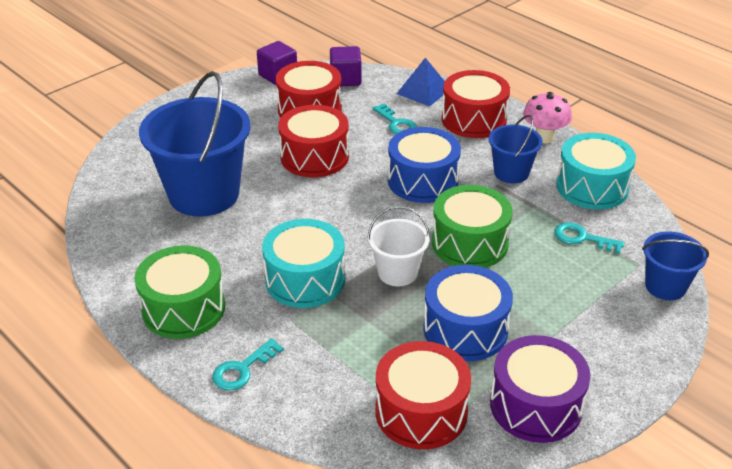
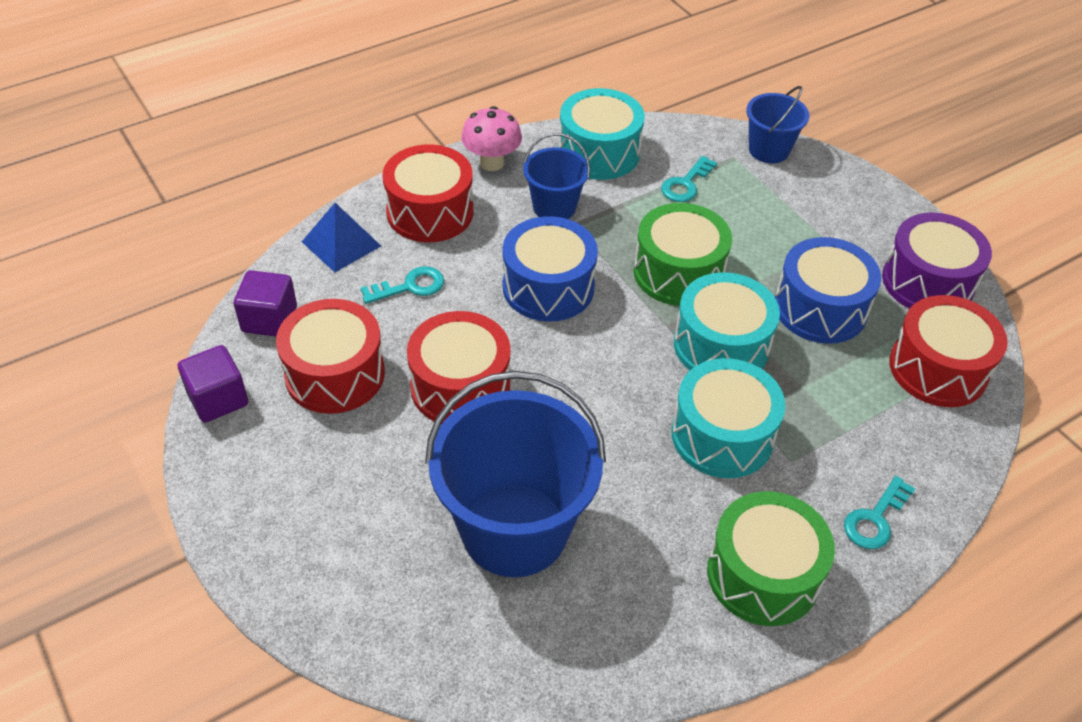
camera: 80 degrees left, 10 degrees up
(242, 369) = (875, 519): turquoise key -> turquoise key turned 75 degrees clockwise
(397, 273) = (721, 345): white bucket -> turquoise drum

